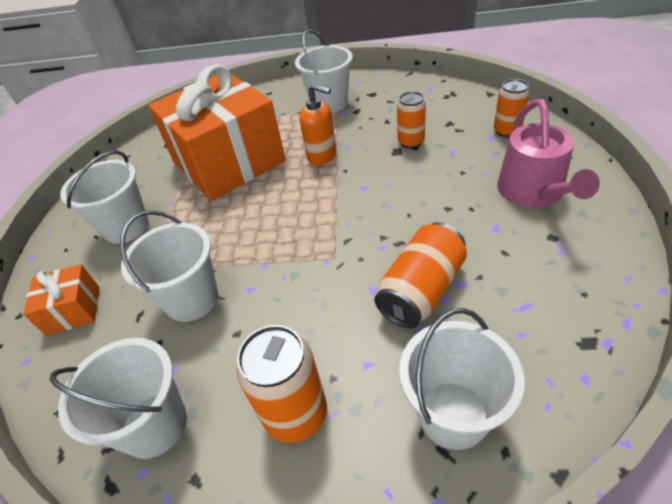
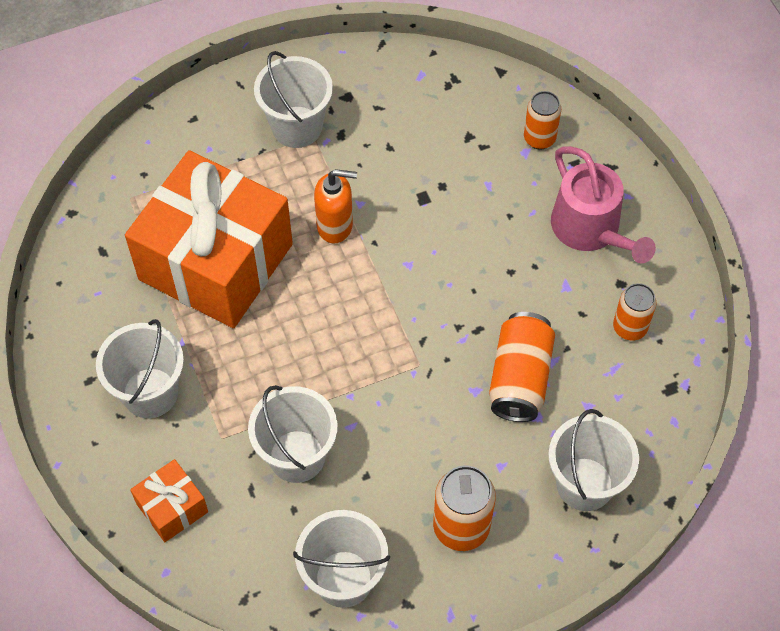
camera: 30 degrees left, 15 degrees up
(411, 142) = (434, 179): orange can -> orange can (629, 327)

